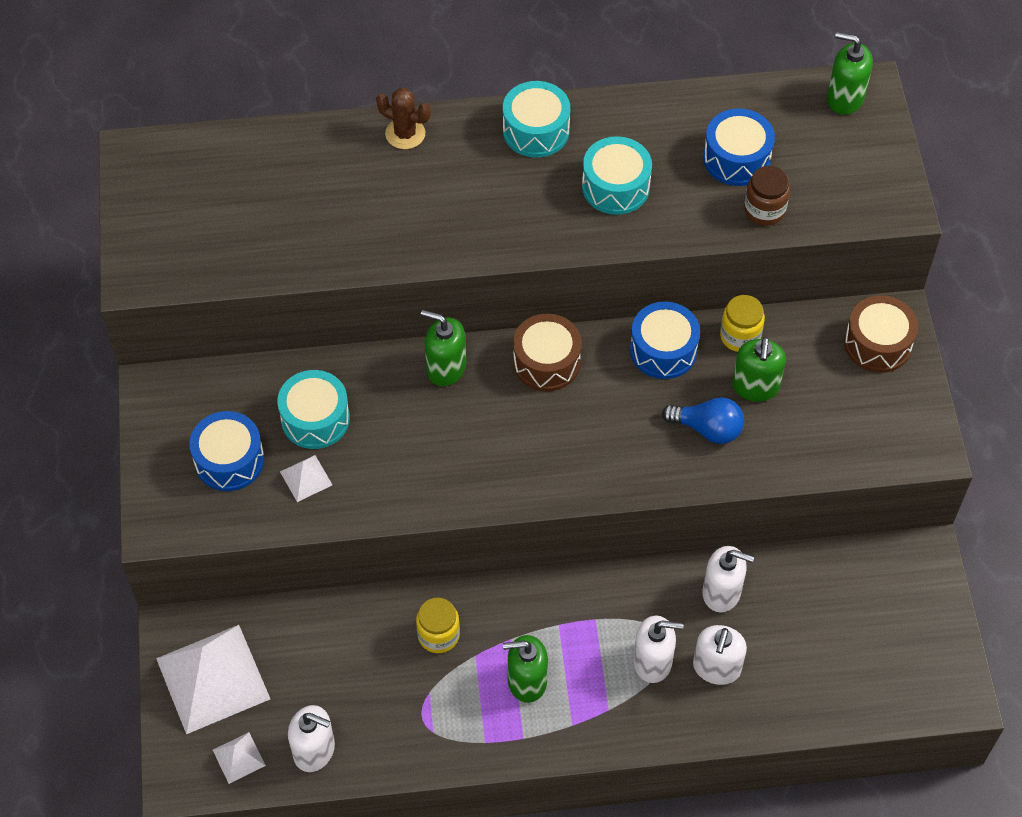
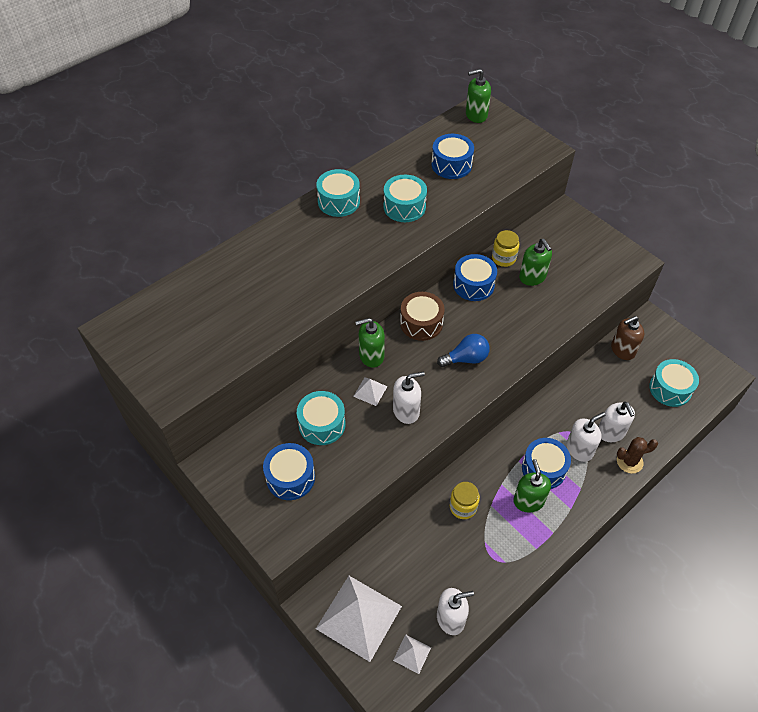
camera: 35 degrees left, 5 degrees down
(306, 478) = (344, 460): white pyramid -> white pyramid (370, 391)
(405, 133) = (268, 237): brown cactus -> brown cactus (629, 462)
(526, 681) = (528, 501): green soap dispenser -> green soap dispenser turned 120 degrees clockwise
(582, 655) = (543, 469): none -> blue drum
(707, 429) = (529, 309): blue light bulb -> blue light bulb (466, 359)
(721, 592) = (580, 394): white soap dispenser -> white soap dispenser (406, 411)
(764, 210) = (487, 181): brown jar -> none
(841, 570) = (622, 350): none -> brown soap dispenser
(858, 664) = (670, 389): none -> turquoise drum
(877, 344) = (568, 227): brown drum -> none

